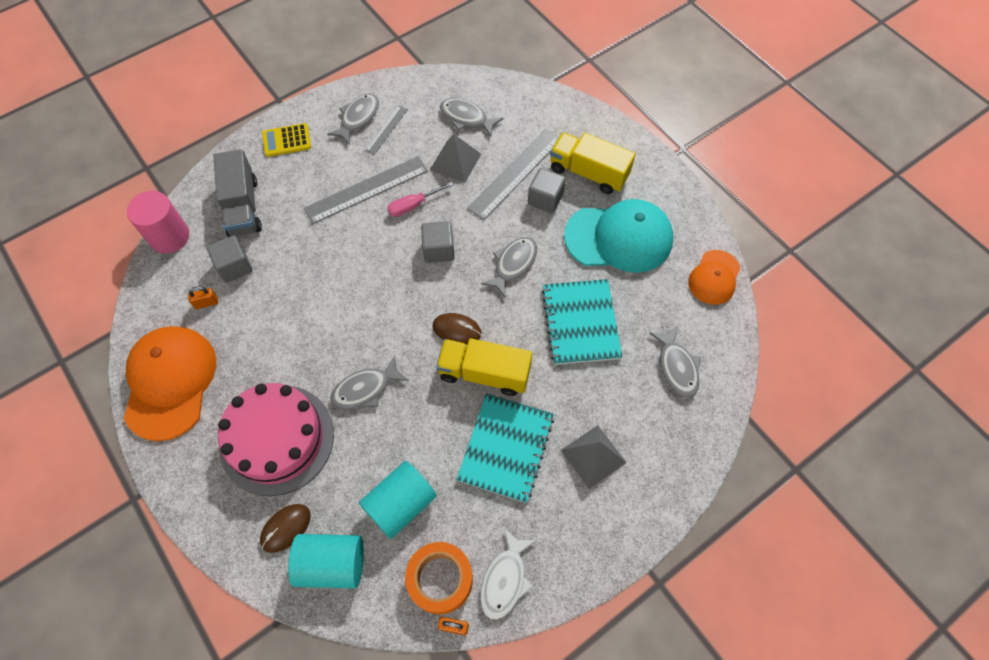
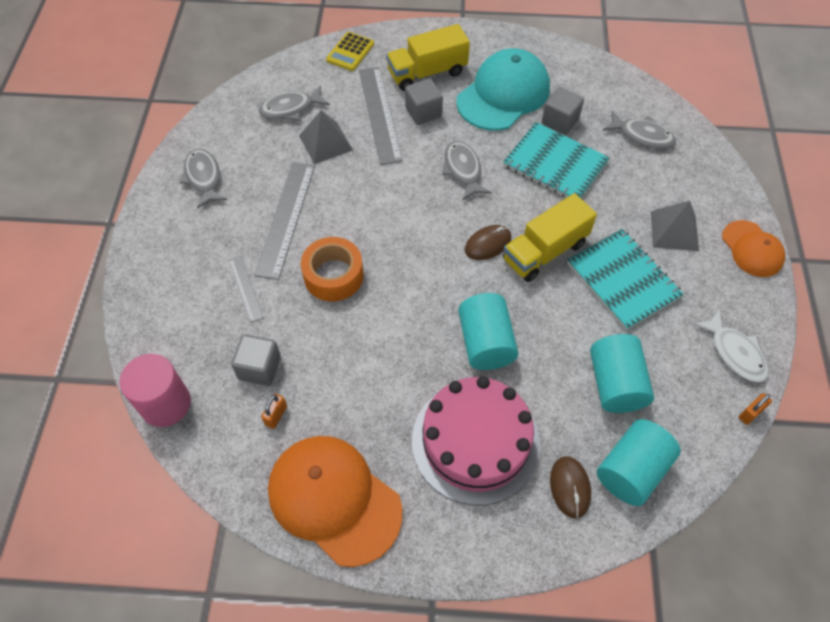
camera: 50 degrees left, 5 degrees down
(243, 207) = (200, 322): grey truck -> none
(286, 140) = (165, 243): yellow calculator -> yellow calculator (350, 52)
(365, 389) = (485, 343): grey fish -> turquoise cylinder
(387, 130) = (240, 166): grey ruler -> grey ruler (245, 288)
(413, 205) = (338, 197): pink screwdriver -> none
(439, 250) = (400, 208): grey cube -> grey cube (560, 121)
(440, 579) = (703, 397): orange tape -> orange tape (333, 275)
(714, 277) = (588, 67): orange cap -> orange cap (752, 249)

